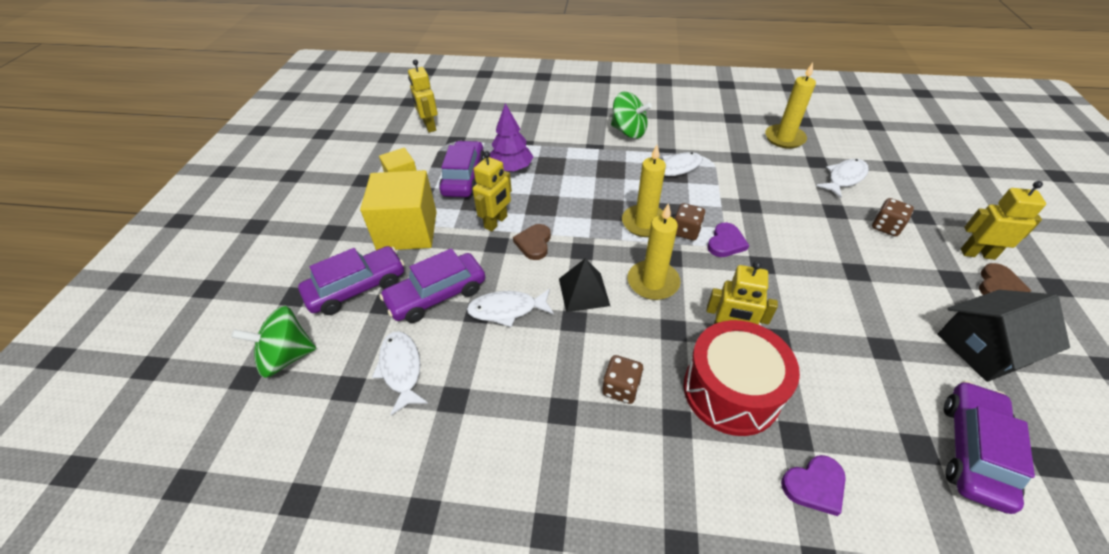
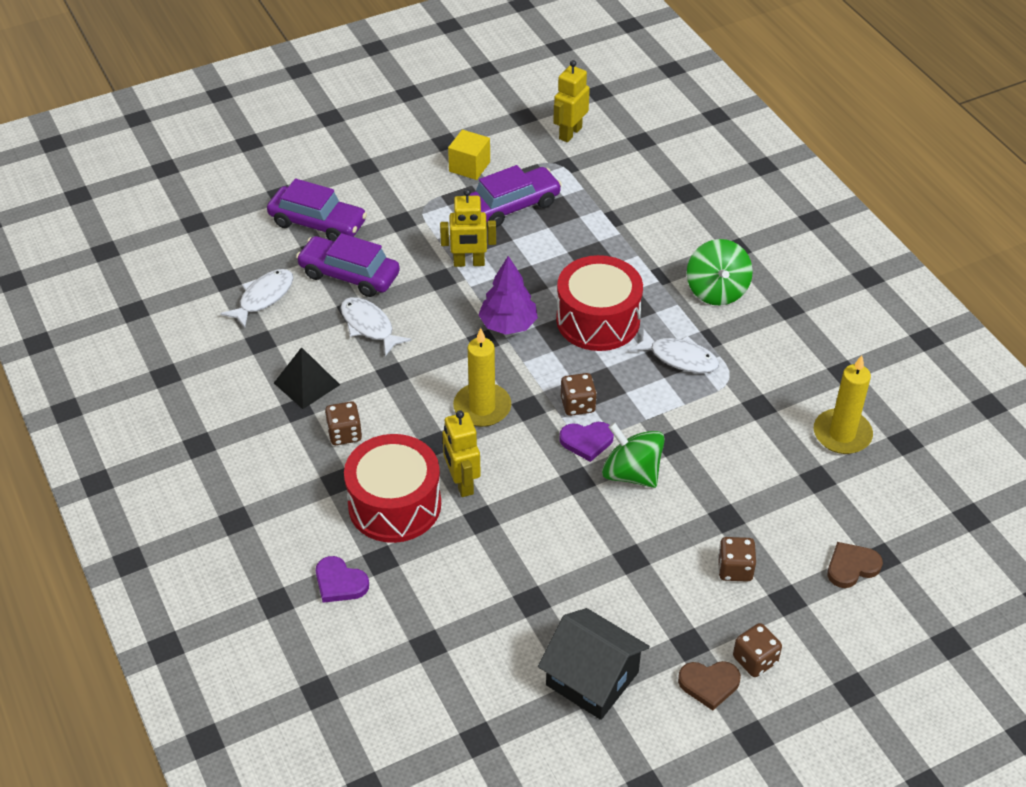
camera: 55 degrees right, 0 degrees up
(287, 356) = (226, 229): green spinning top -> green spinning top (631, 473)
(407, 231) = (406, 212): yellow cube -> none
(511, 168) = (558, 231): purple tree -> purple tree (508, 325)
(534, 243) = (463, 303): brown heart -> brown heart (851, 567)
(584, 292) = (430, 365): black pyramid -> black pyramid (307, 383)
(611, 187) = (598, 320): none -> red drum
(644, 223) = (563, 369): yellow candle -> none
(844, 178) = (804, 512): white fish -> none
(973, 451) = (451, 682): purple car -> none
(977, 254) = (755, 660): yellow robot -> brown dice

